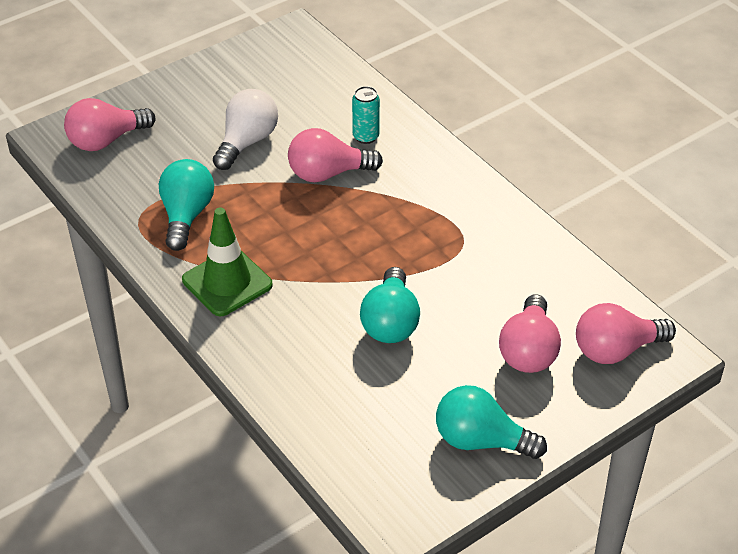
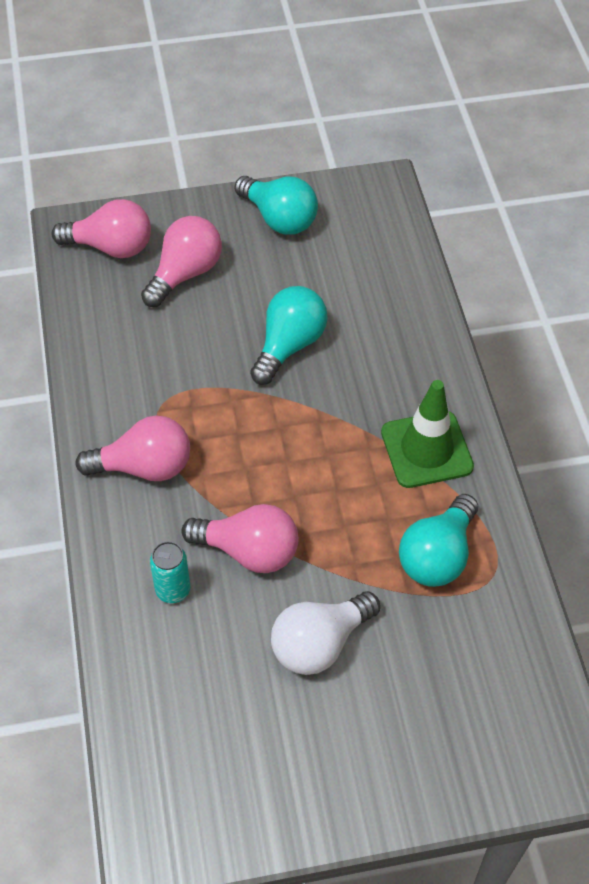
camera: 155 degrees left, 10 degrees up
(106, 140) = (498, 725): pink light bulb -> pink light bulb (144, 467)

